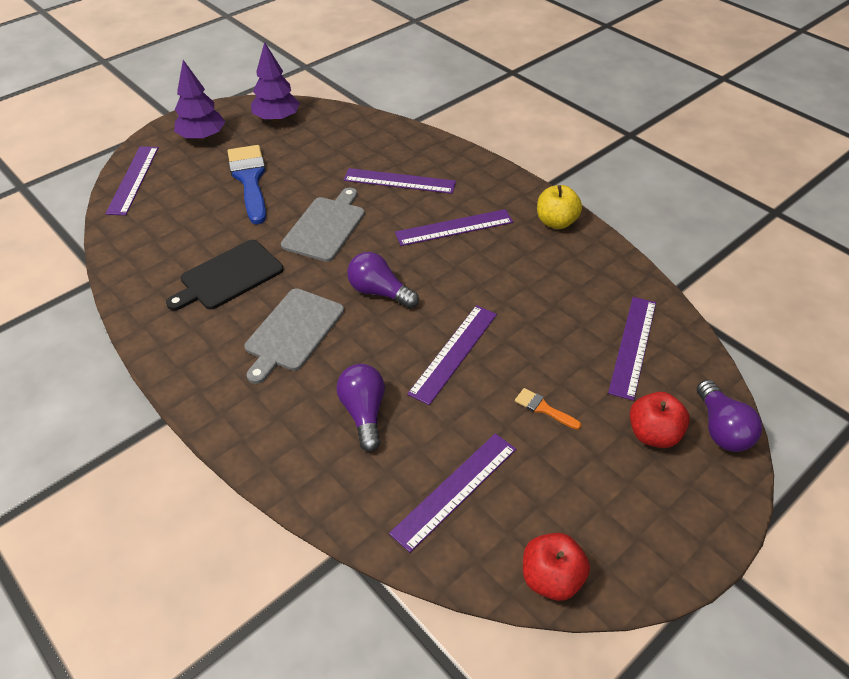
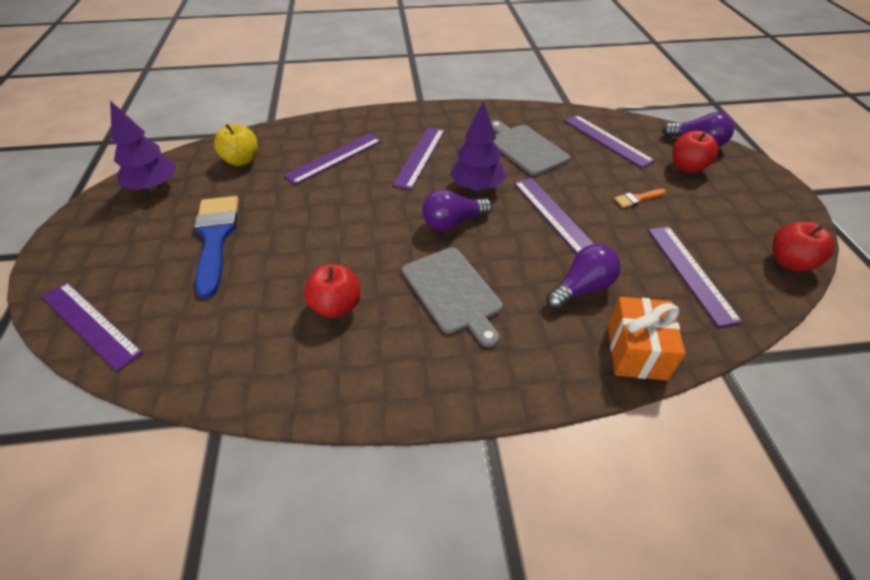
camera: 55 degrees left, 0 degrees up
(202, 137) = (103, 244): purple tree -> purple tree (476, 187)
(228, 276) = (336, 306): black cutting board -> red apple
(249, 179) = (215, 237): blue brush -> blue brush turned 60 degrees clockwise
(310, 479) = (636, 351): none -> orange gift
(325, 227) = (341, 218): grey cutting board -> grey cutting board (525, 148)
(364, 413) = (582, 288): purple light bulb -> purple light bulb turned 120 degrees clockwise
(556, 222) = (464, 115): yellow apple -> yellow apple (241, 160)

